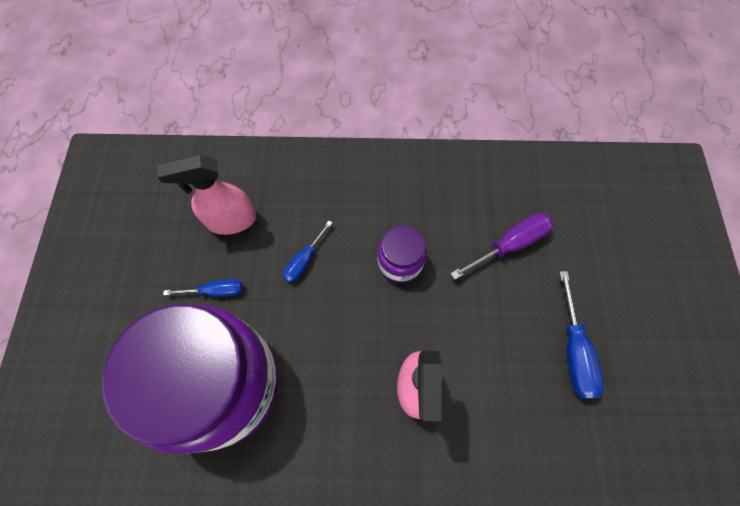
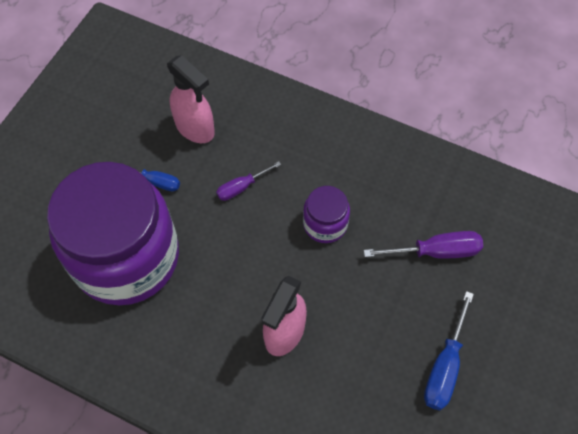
camera: 25 degrees right, 5 degrees down
(231, 220) = (195, 128): pink spray bottle -> pink spray bottle turned 150 degrees counterclockwise
(304, 260) = (242, 187): blue screwdriver -> purple screwdriver

